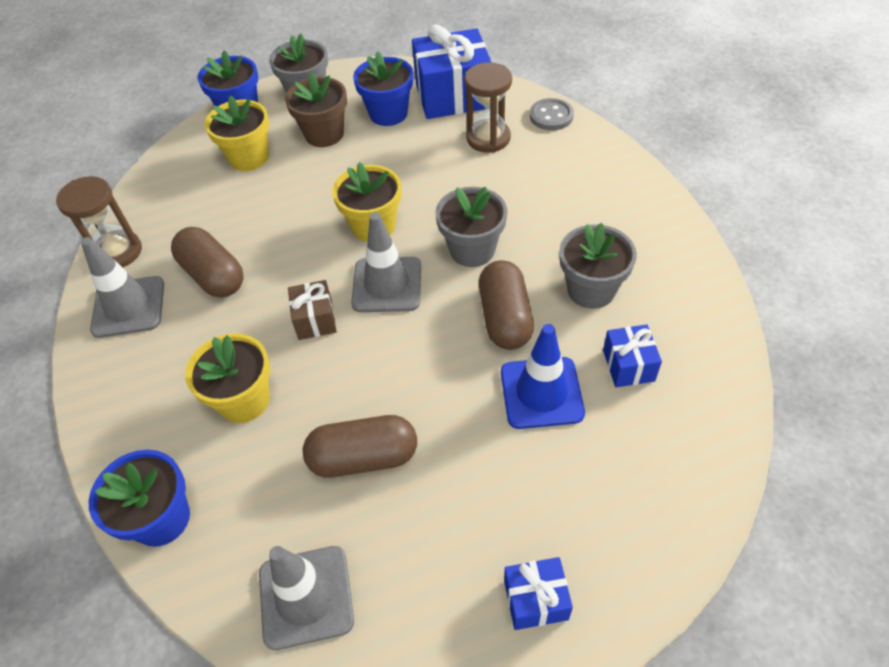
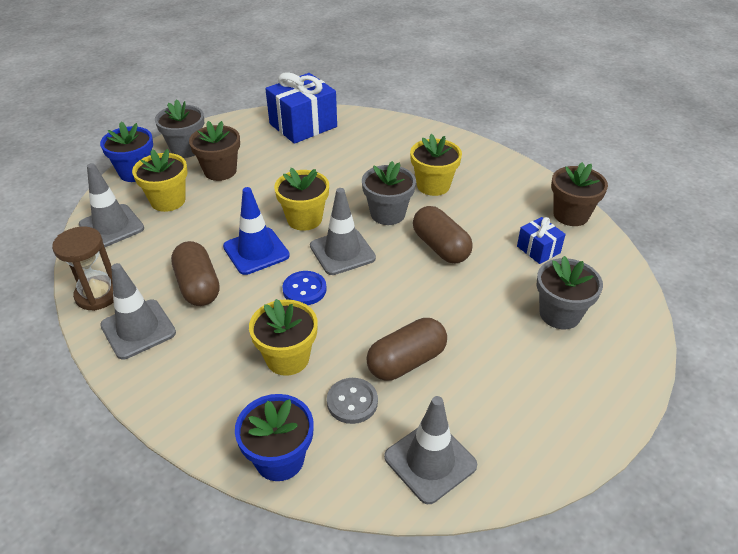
camera: 30 degrees left, 10 degrees down
(178, 173) = (111, 226): none -> grey traffic cone
(213, 275) = (198, 286): brown capsule -> brown capsule turned 45 degrees clockwise
(315, 320) = (304, 289): brown gift -> blue button
(388, 113) = (262, 147): blue flower pot -> none
(488, 138) = (348, 145): brown hourglass -> none
(536, 600) = (580, 398): blue gift -> none
(541, 393) = (496, 282): blue traffic cone -> blue traffic cone (256, 251)
(551, 116) = (382, 122): grey button -> grey button (352, 402)
(554, 226) = (433, 185): none -> yellow flower pot
(591, 290) = (484, 215): grey flower pot -> grey flower pot (560, 314)
(710, 329) = (570, 215): none -> brown flower pot

